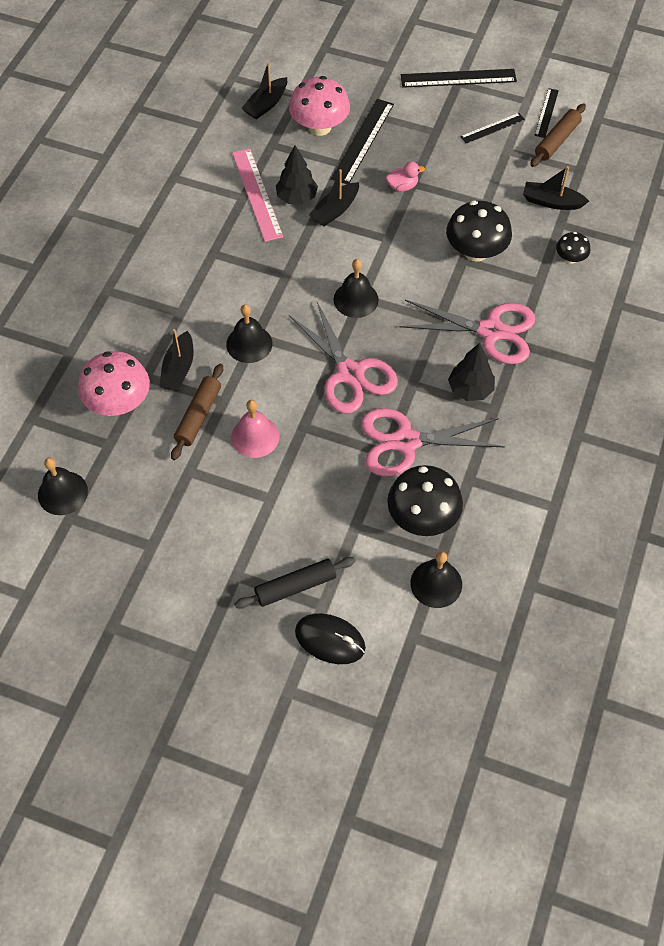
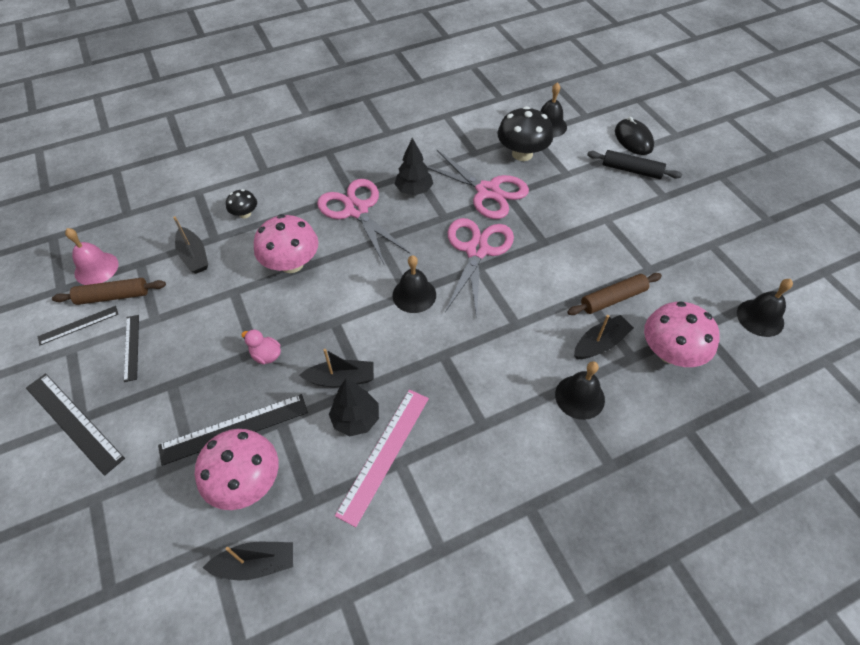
camera: 135 degrees left, 5 degrees down
(249, 344) = (527, 322): black bell -> black bell (579, 397)
(255, 436) = (583, 258): pink bell -> pink bell (96, 268)
(475, 251) = (291, 263): black mushroom -> pink mushroom
(492, 128) = (131, 347): black ruler -> black ruler turned 60 degrees clockwise

